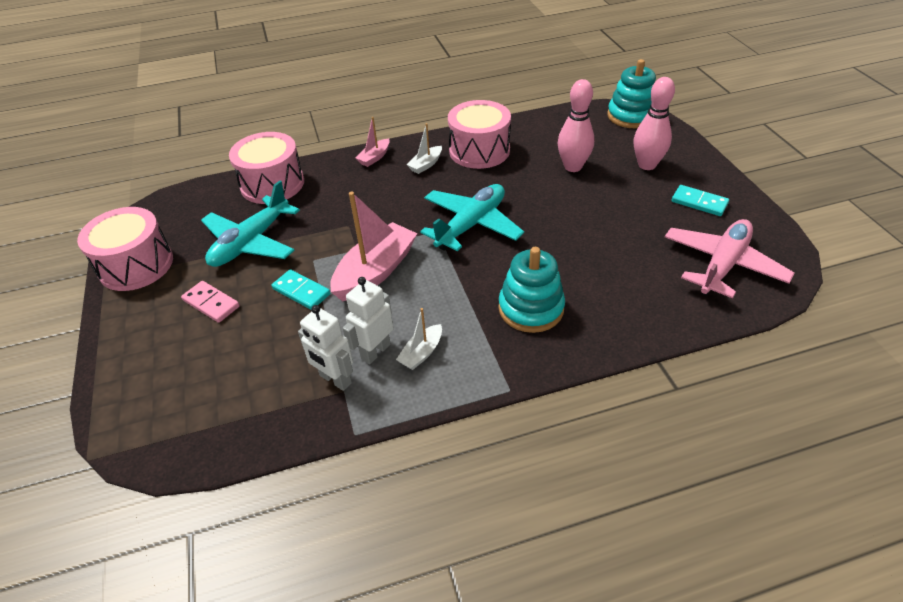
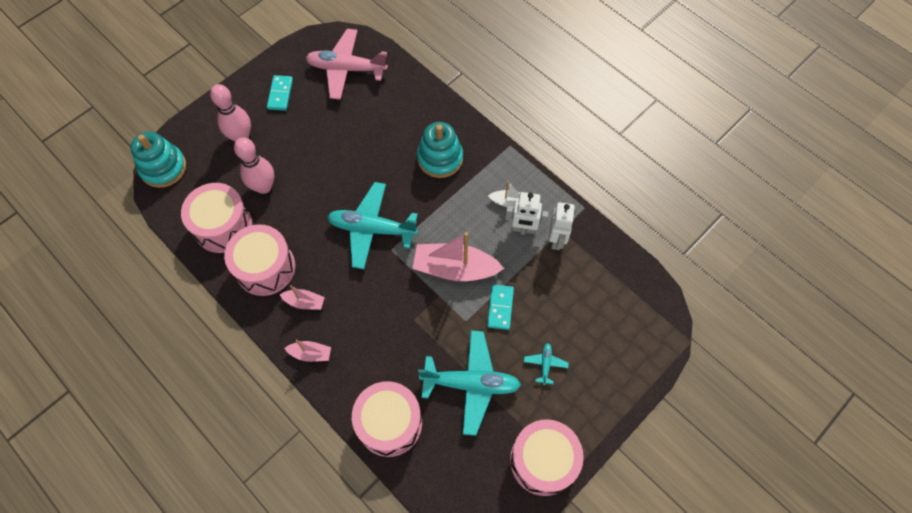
camera: 120 degrees left, 20 degrees up
(211, 303) = (545, 364): pink domino -> turquoise plane
(426, 164) = (304, 302): white boat -> pink boat
(542, 136) = (223, 226): none -> pink drum

